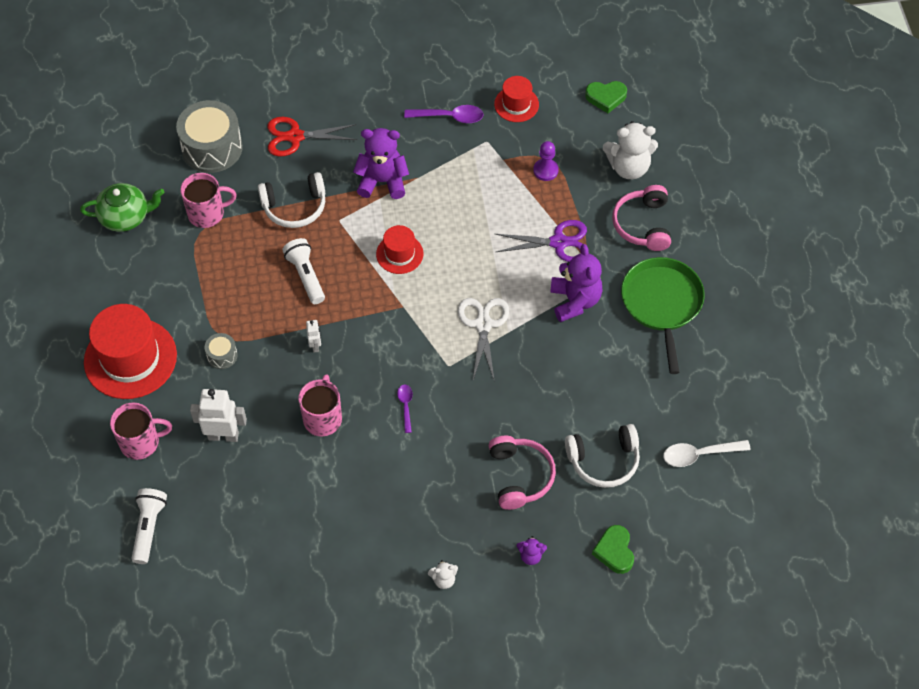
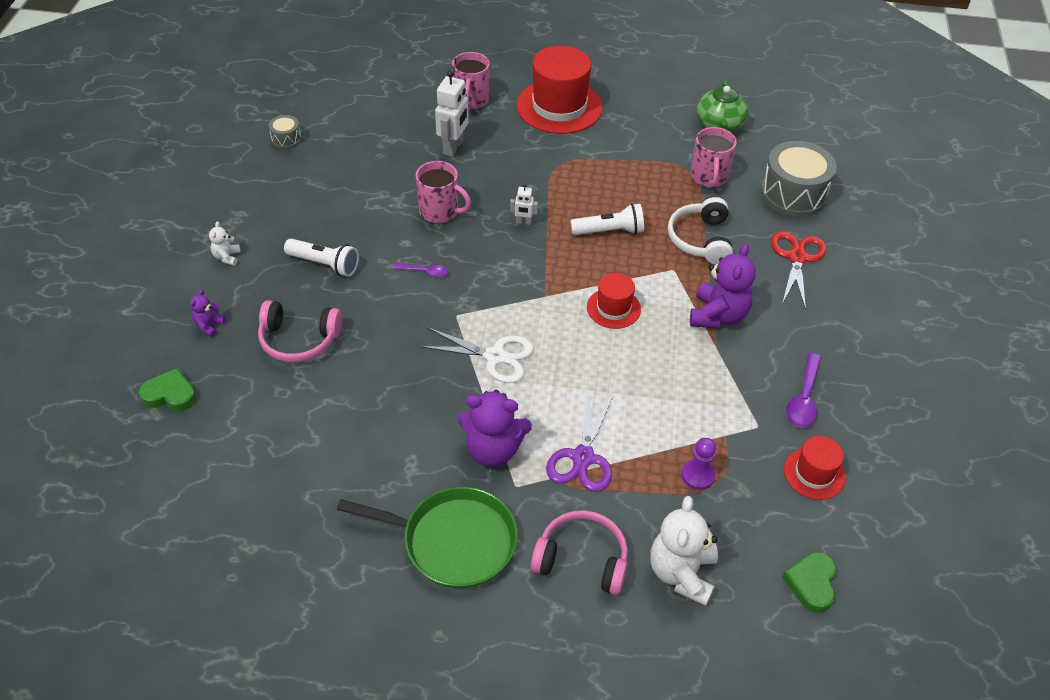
camera: 105 degrees right, 10 degrees down
(149, 528) = (387, 93): white flashlight -> white flashlight (325, 264)
(222, 355) = (538, 160): grey drum -> grey drum (286, 139)
(603, 460) = (277, 416): white headphones -> none
(699, 454) = (232, 511): white spoon -> none

